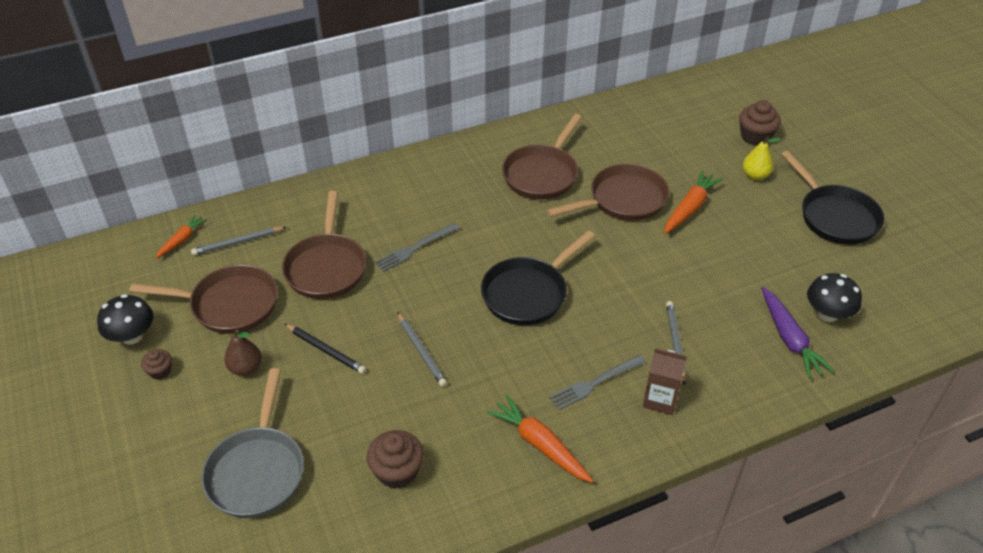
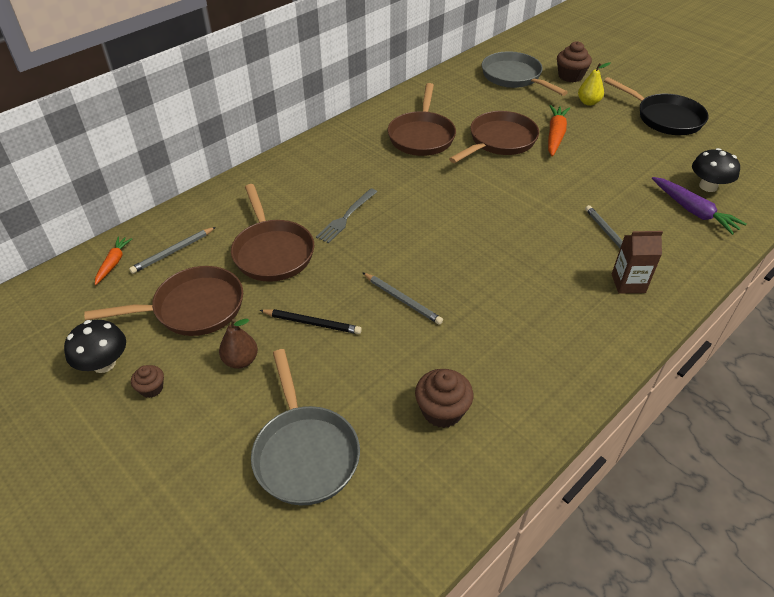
camera: 20 degrees left, 0 degrees up
(528, 293) = (467, 229): black pan -> none
(540, 444) = (554, 348): orange carrot -> none
(595, 383) = (567, 285): grey fork -> none
(687, 124) = (514, 77): none -> grey pan

